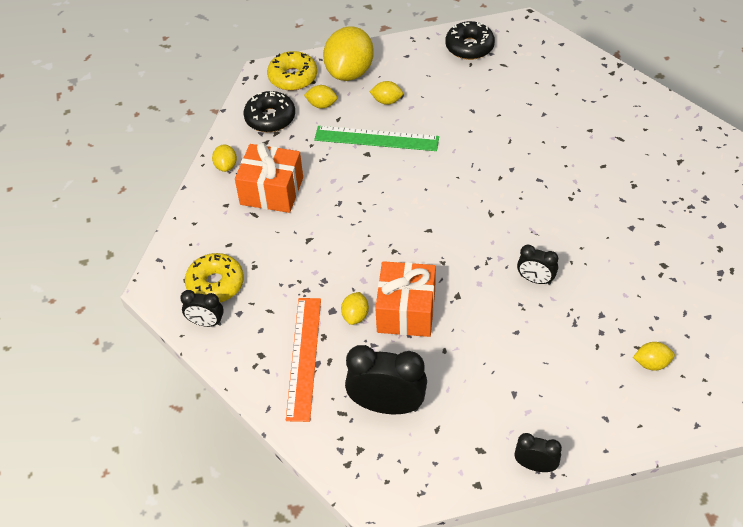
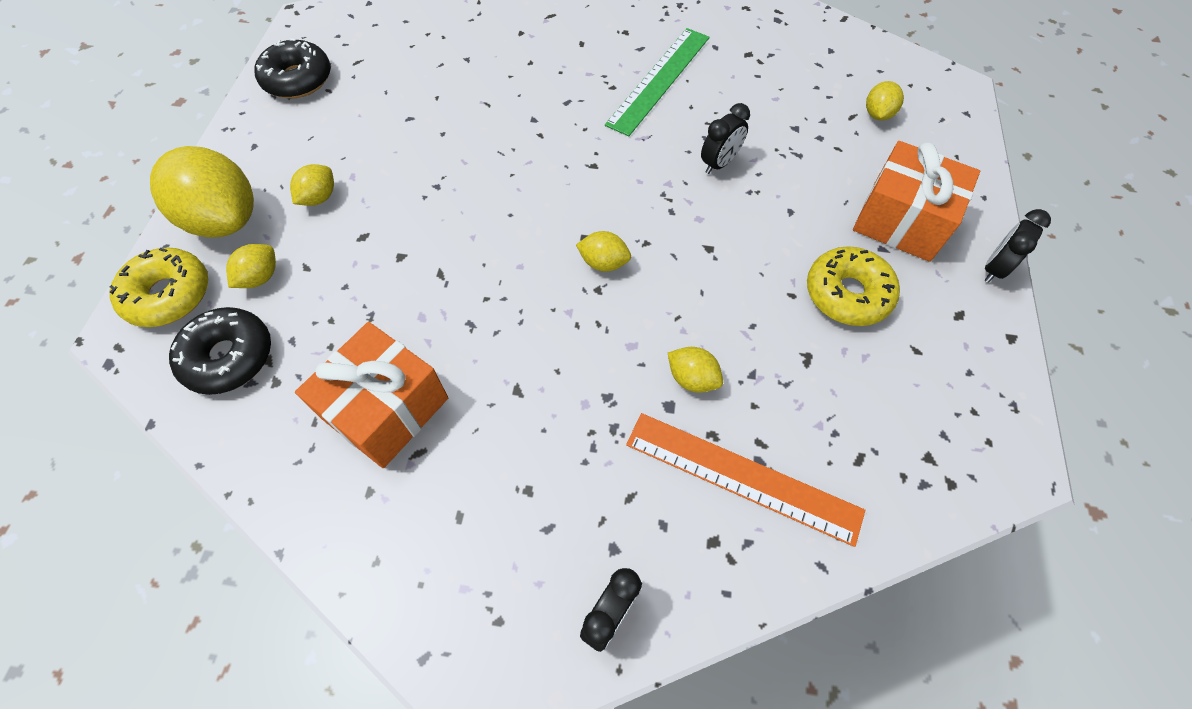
camera: 70 degrees left, 10 degrees up
(215, 284) = (534, 568): yellow donut -> yellow donut (847, 294)
(226, 166) = (282, 462): yellow lemon -> yellow lemon (603, 263)
(376, 138) = (380, 235): green ruler -> green ruler (659, 80)
(387, 405) = (863, 395): black clock -> none
(406, 311) = (710, 313): orange gift -> orange gift (901, 221)

